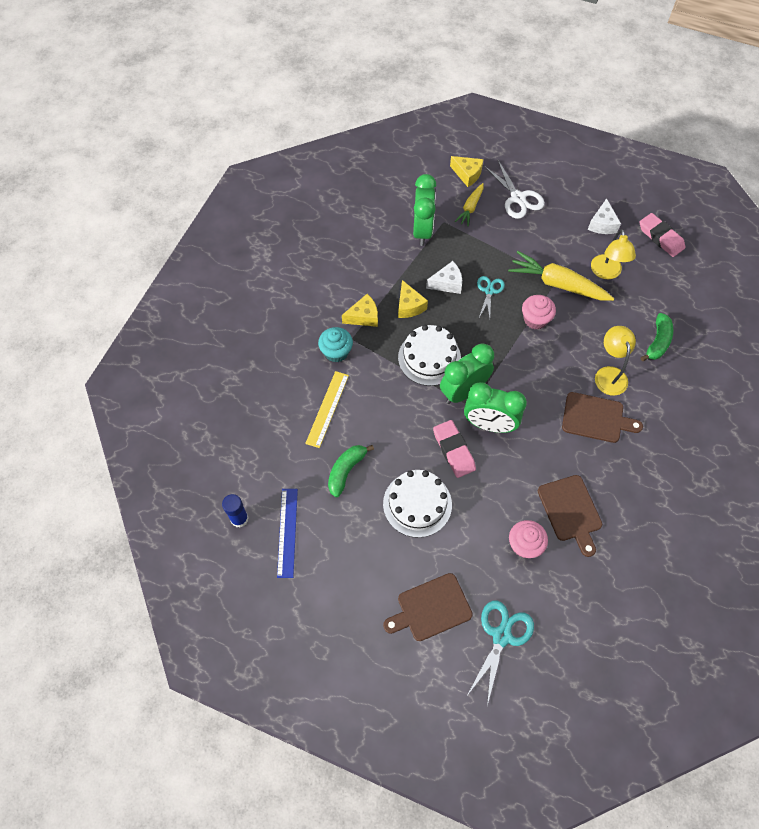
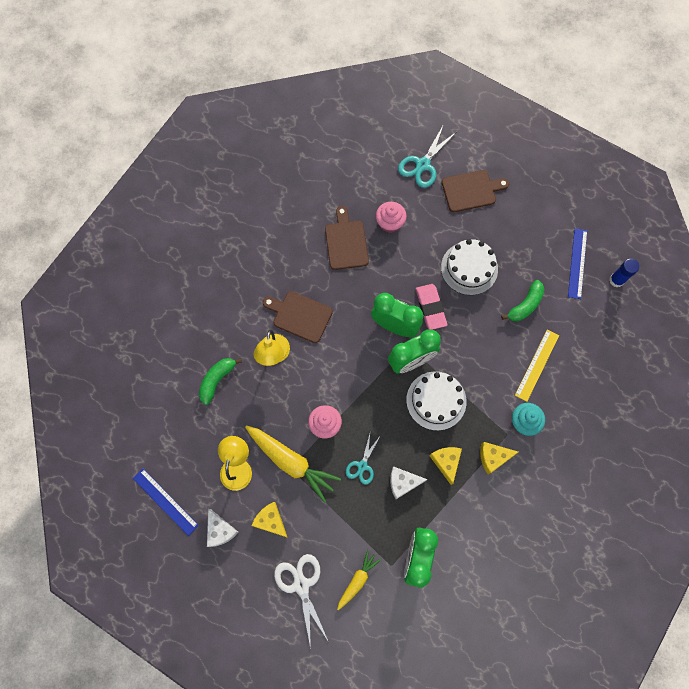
camera: 170 degrees left, 10 degrees up
(467, 174) = (350, 632): yellow cheese -> yellow cheese (271, 521)
(602, 224) = (220, 530): white cheese -> white cheese turned 135 degrees clockwise
(660, 237) = (165, 501): pink eraser -> blue ruler

